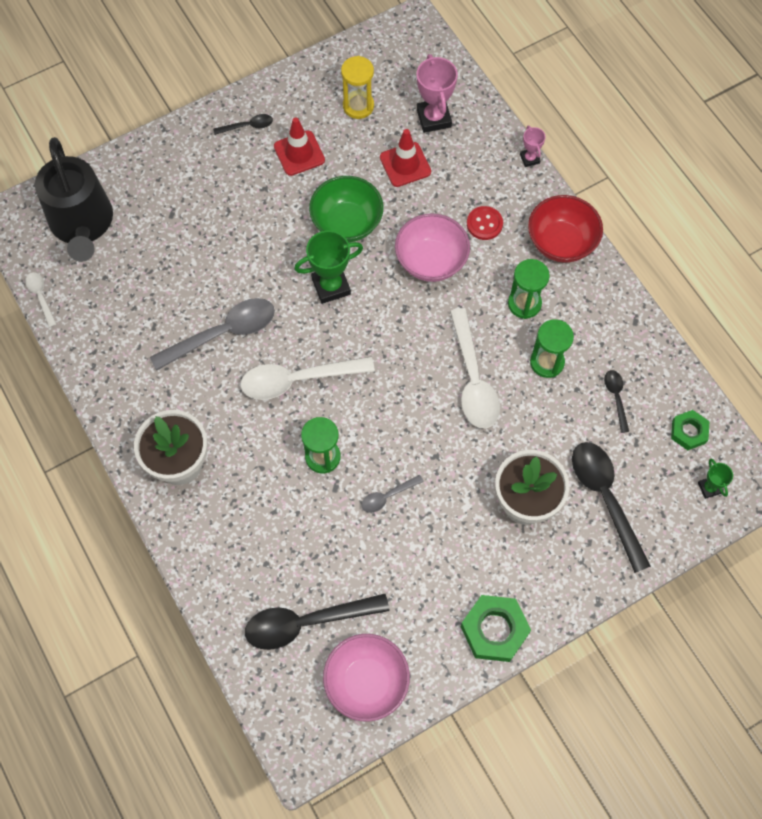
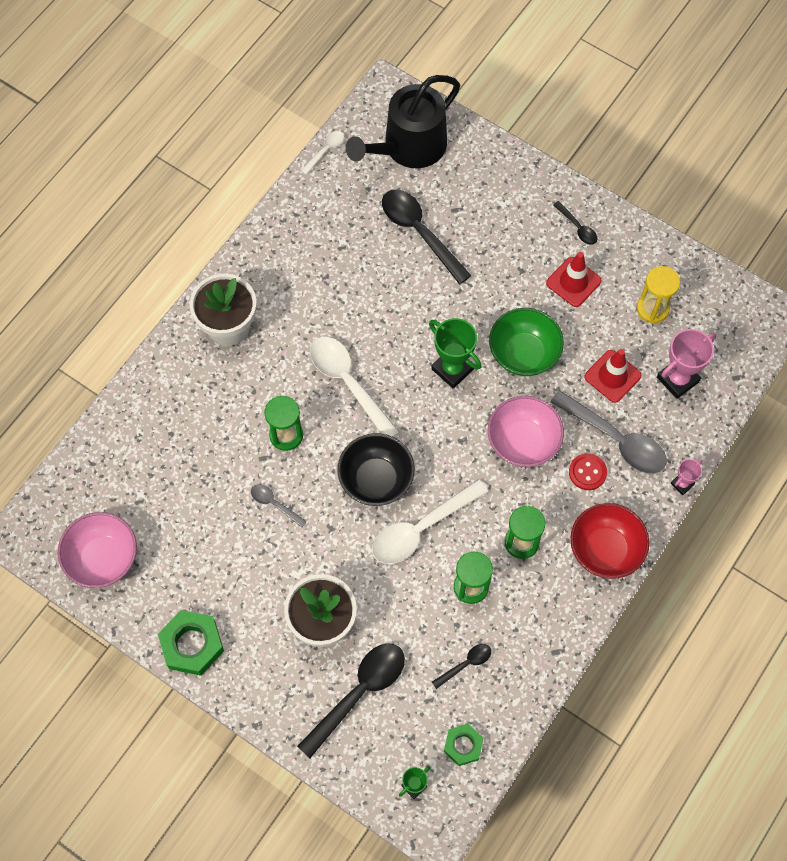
camera: 65 degrees right, 0 degrees up
(223, 333) = (362, 303): grey spoon -> grey spoon (615, 439)
(307, 622) = (134, 489): black spoon -> black spoon (420, 233)
(407, 397) = (376, 479): none -> black bowl

